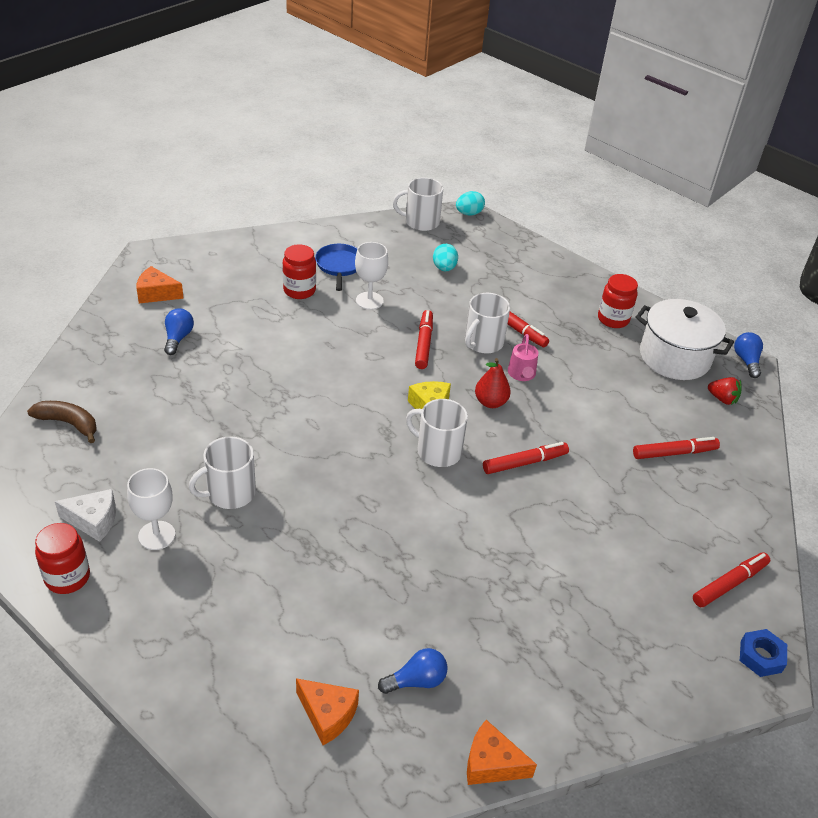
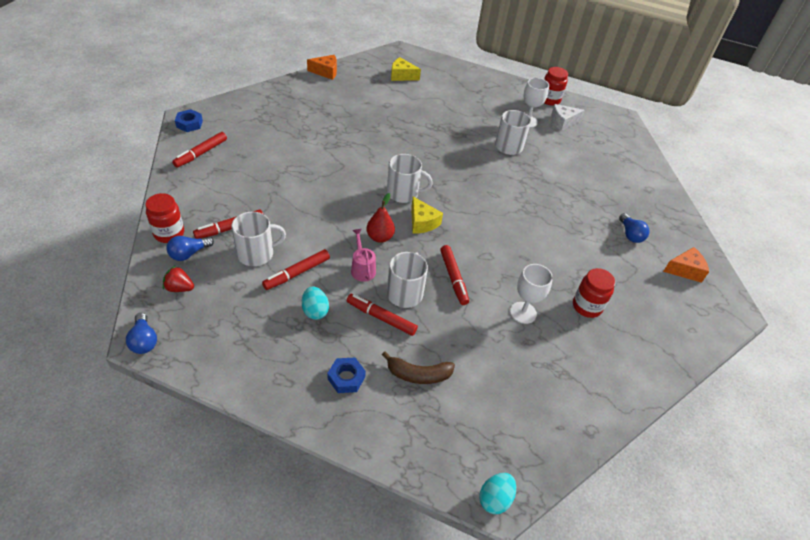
camera: 160 degrees right, 5 degrees up
(68, 423) = (628, 163): brown banana -> brown banana (418, 374)
(327, 715) = (402, 76): orange cheese -> yellow cheese
(339, 266) = (576, 349): blue pan -> none
(416, 681) = (368, 90): blue light bulb -> blue light bulb (189, 254)
(421, 222) = (541, 456): white mug -> white mug (256, 254)
(444, 268) = (479, 380): turquoise egg -> turquoise egg (315, 311)
(524, 463) = (342, 198): red marker -> red marker (297, 273)
(560, 295) = (346, 378): none -> blue nut
(613, 319) = (286, 358): red jar -> red jar (169, 233)
(674, 357) = (221, 325): white pot -> none

